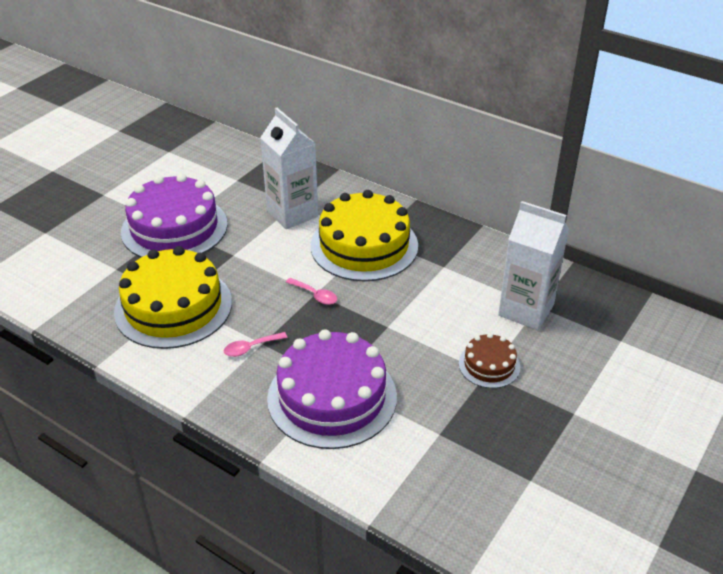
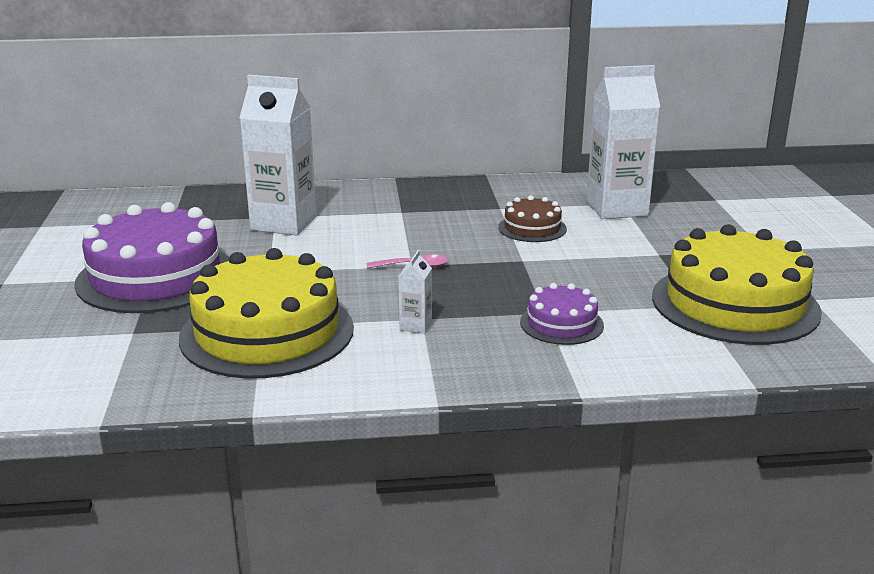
camera: 40 degrees left, 15 degrees down
(251, 348) = (415, 326): pink spoon -> white carton
(332, 397) = (561, 324): purple cake -> purple cake, size x0.49
(364, 245) = (400, 220): yellow cake -> yellow cake (734, 304)
(489, 365) = (651, 249): brown cake -> brown cake (532, 228)

